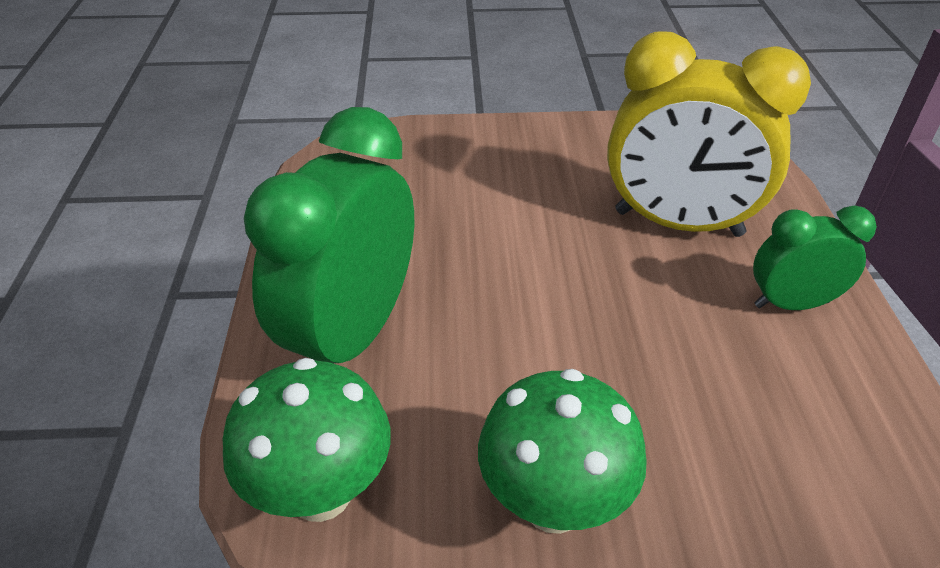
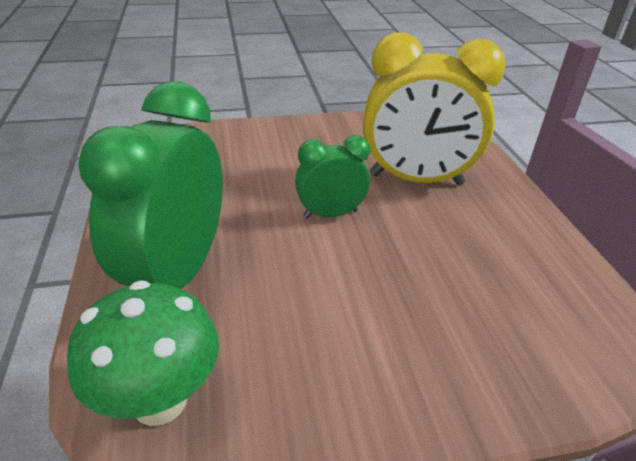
camera: 10 degrees left, 5 degrees down
(553, 504) = (356, 387): green mushroom -> none
(791, 304) = (506, 226): green clock -> green clock (330, 214)

